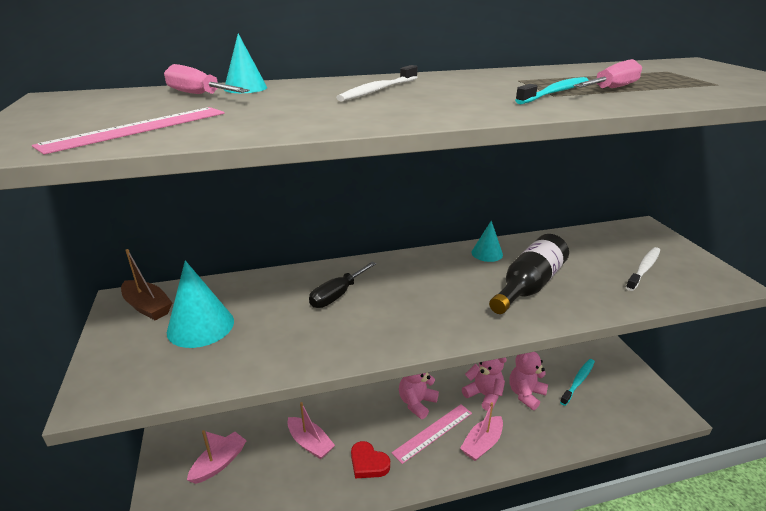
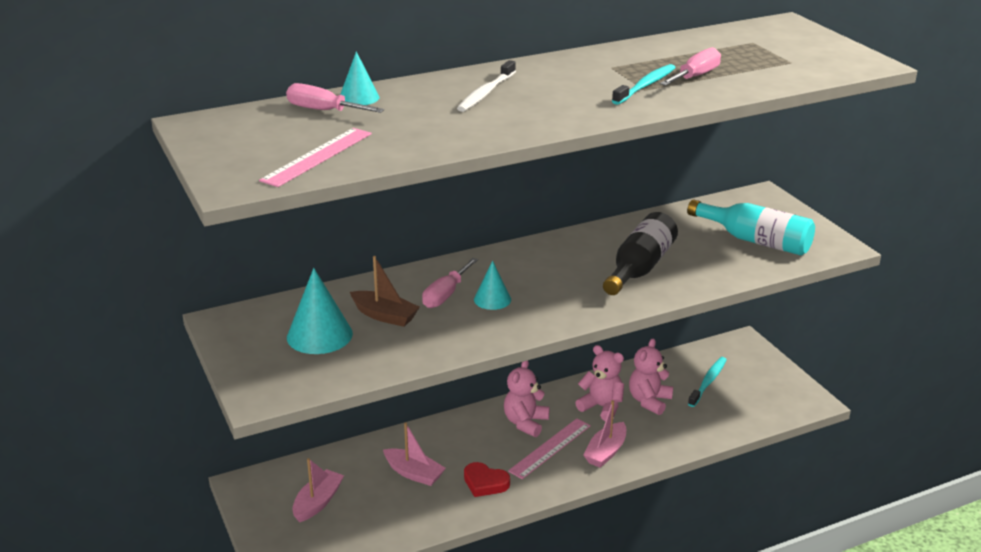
camera: 10 degrees left, 0 degrees up
(147, 307) = (251, 324): brown boat -> brown boat (384, 316)
(337, 295) = (445, 295): black screwdriver -> pink screwdriver
(487, 253) = (592, 239): turquoise cone -> turquoise cone (492, 299)
(644, 269) = (756, 241): white toothbrush -> turquoise bottle

